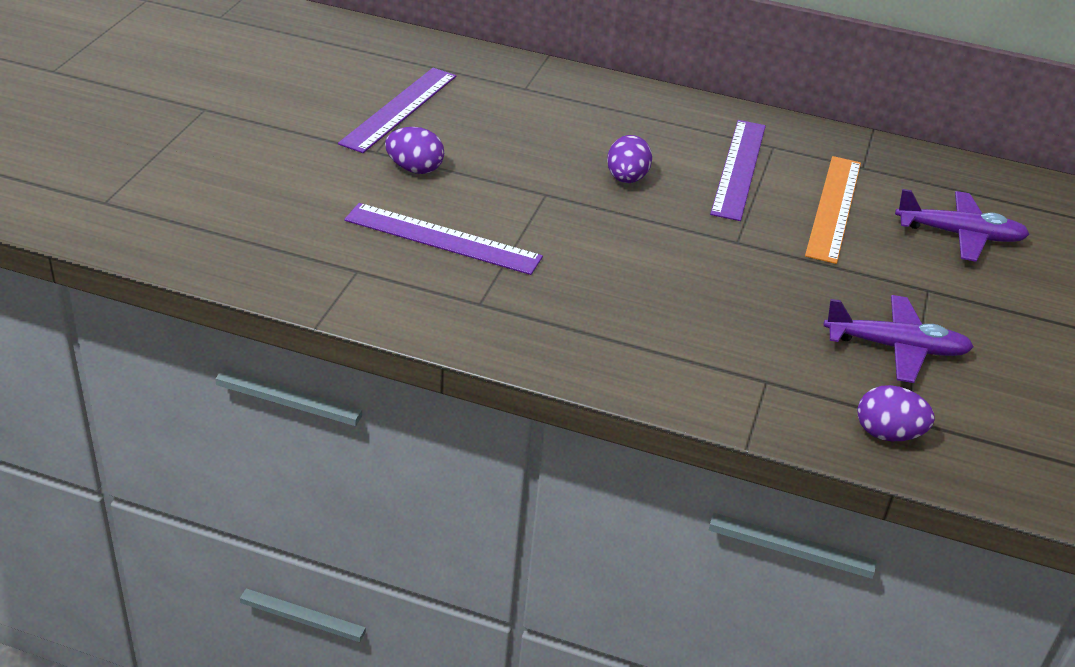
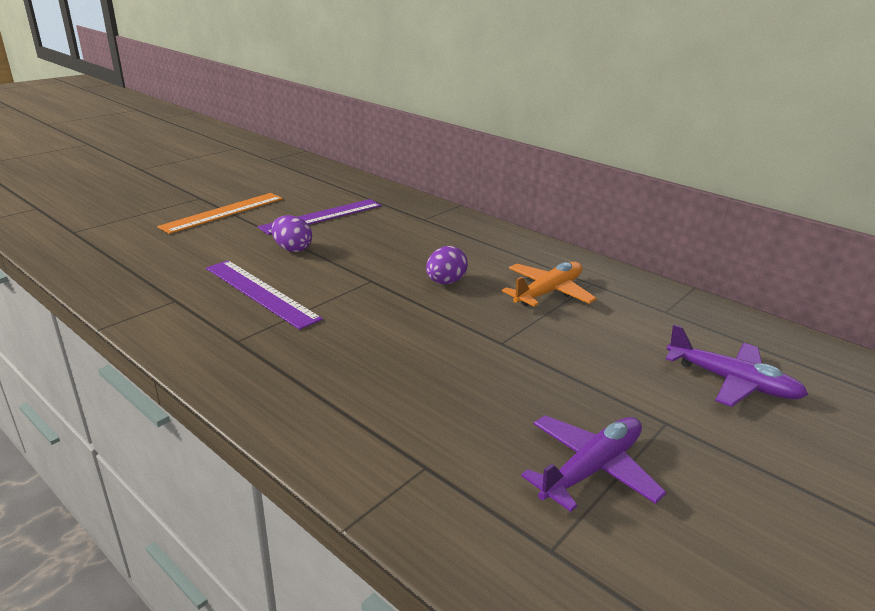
camera: 25 degrees right, 10 degrees down
(739, 168) = (548, 292): purple ruler -> orange plane
(833, 208) = (613, 335): orange ruler -> orange ruler (223, 212)
(887, 434) = (515, 561): purple egg -> none
(895, 347) = (591, 469): purple plane -> purple plane turned 75 degrees counterclockwise

